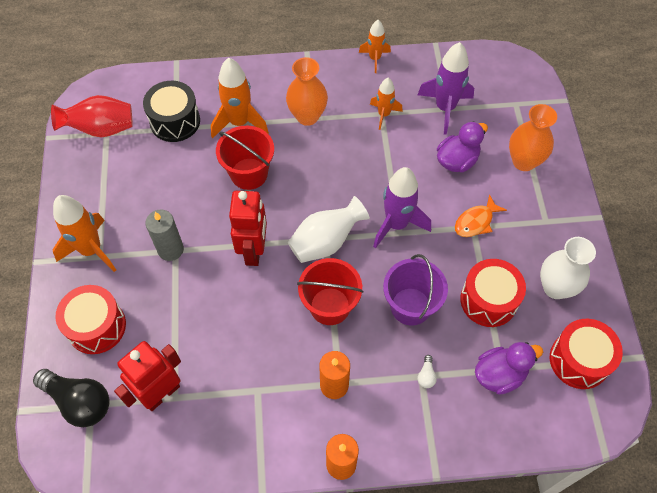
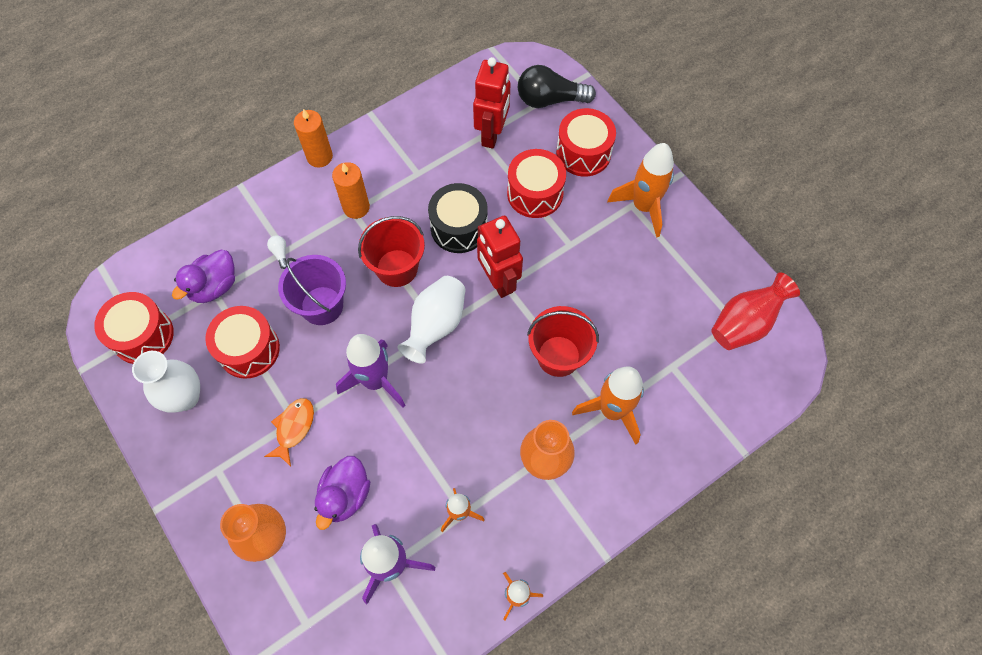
camera: 150 degrees right, 5 degrees up
(168, 311) = (535, 193): none -> red drum
(170, 249) = (574, 243): grey candle -> none
(175, 121) = (680, 374): black drum -> black drum (459, 227)

